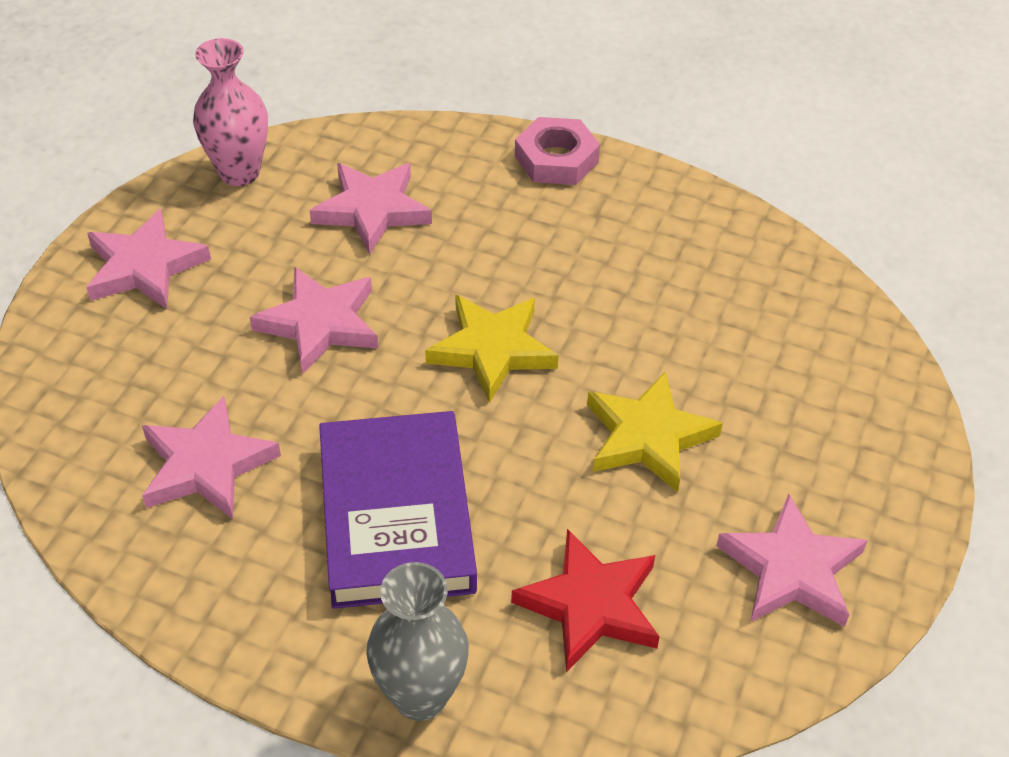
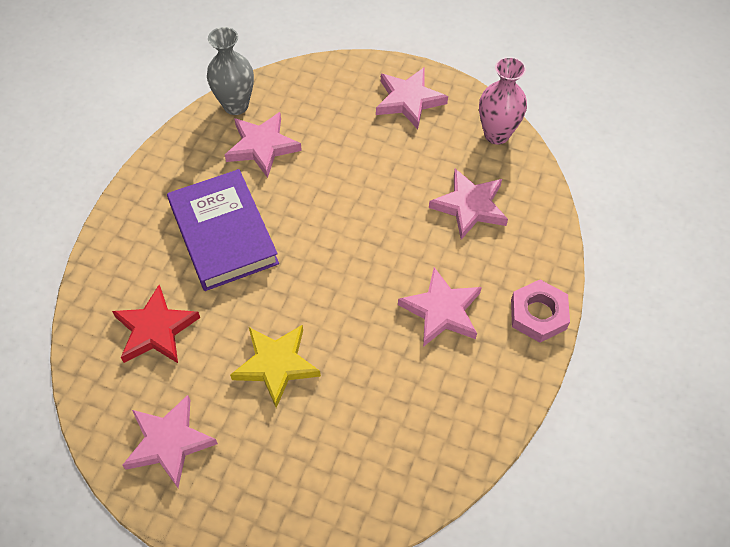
camera: 90 degrees right, 10 degrees up
(320, 324) = (367, 187): pink star -> pink star (441, 310)
(396, 516) = (223, 234): purple book -> purple book turned 75 degrees clockwise
(420, 696) = (110, 250): grey vase -> grey vase (236, 105)
(492, 350) = (348, 277): yellow star -> none

